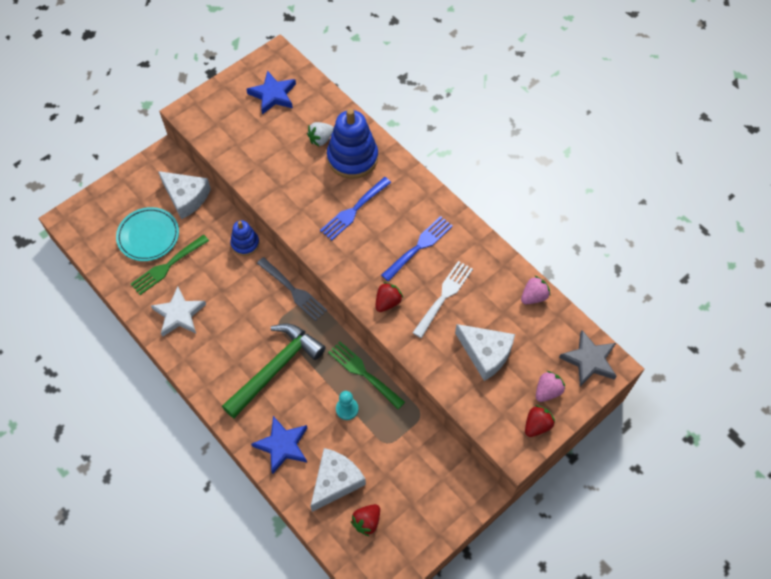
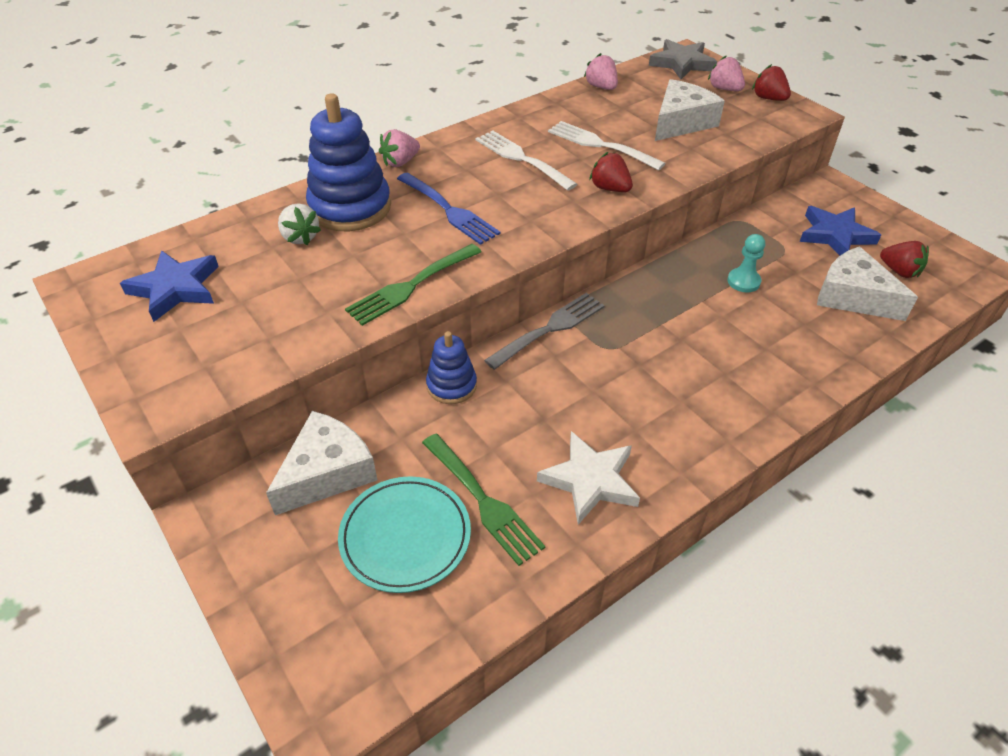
camera: 85 degrees left, 15 degrees down
(276, 368) = (687, 352): green hammer -> none
(282, 445) = (814, 348): blue star -> blue star (835, 235)
(364, 373) = (686, 263): green fork -> green fork (411, 286)
(406, 176) = (400, 162): none -> pink strawberry
(419, 247) = (522, 159): blue fork -> white fork

